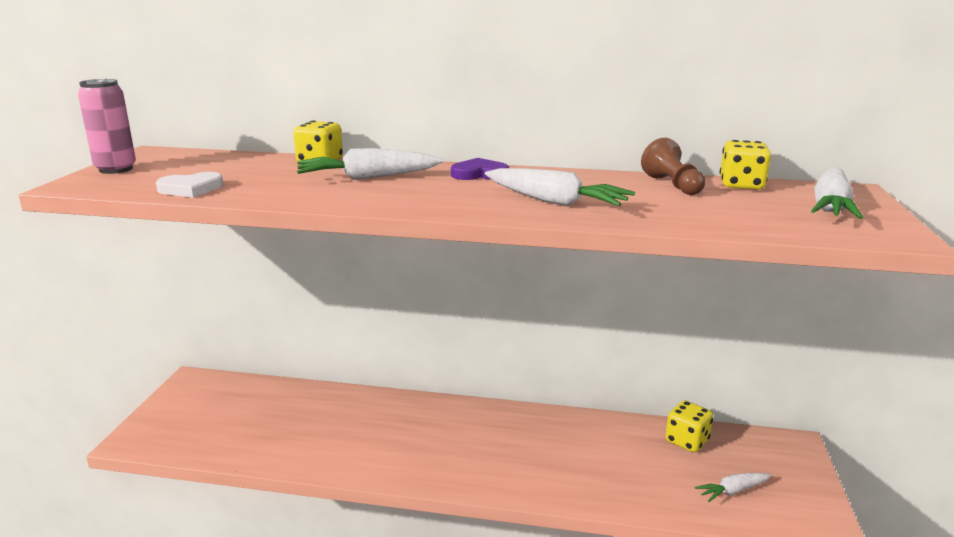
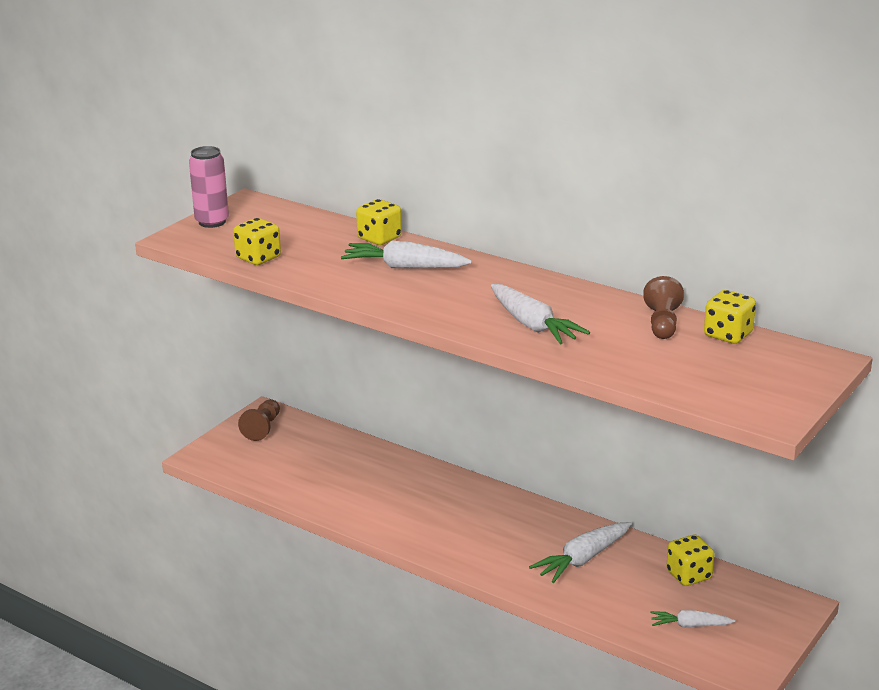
camera: 25 degrees right, 5 degrees up
(191, 189) = (258, 258): white heart -> yellow dice
(194, 396) = (262, 428): none -> brown pawn
(479, 174) = (504, 278): purple heart -> none
(830, 207) = (770, 375): white carrot -> white carrot (582, 559)

